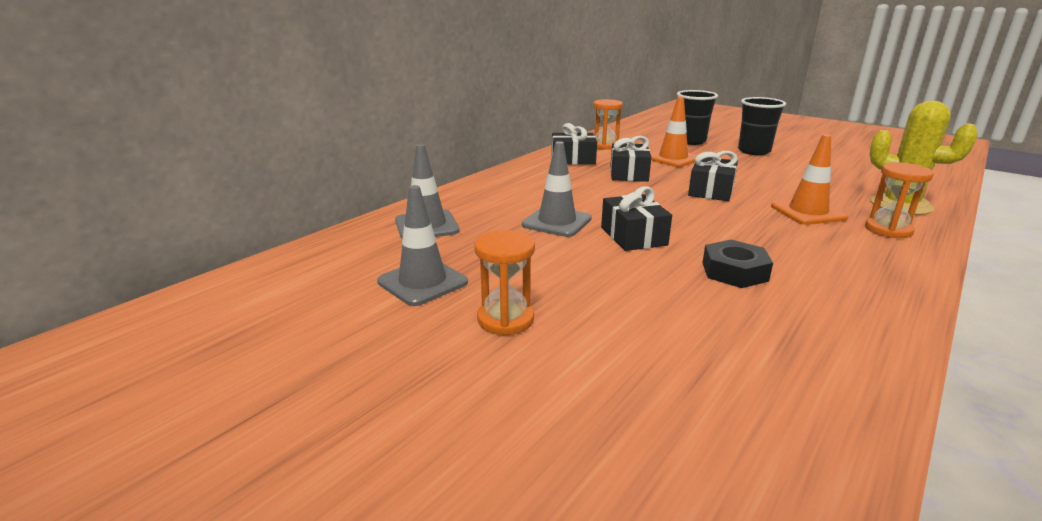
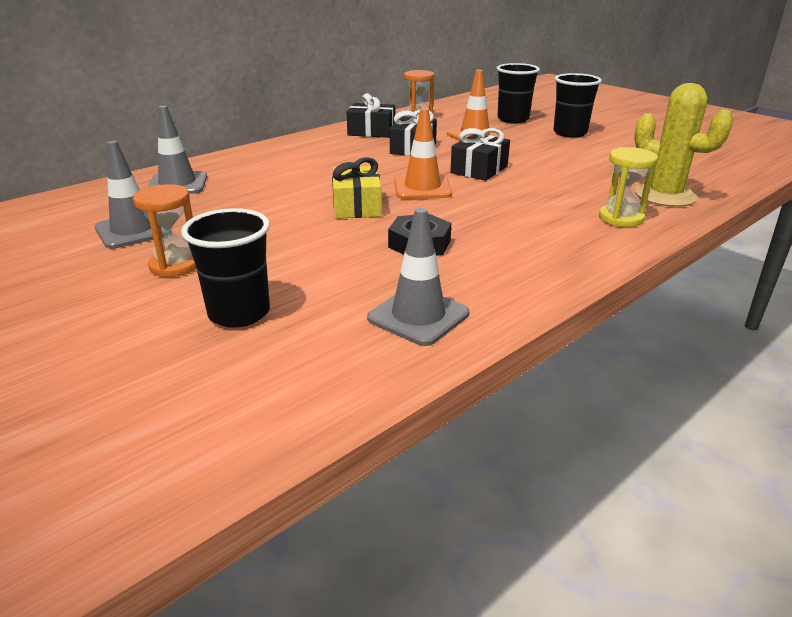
camera: 10 degrees right, 5 degrees up
(557, 222) = (298, 189): grey traffic cone -> grey traffic cone (418, 316)
(628, 371) = (239, 313): none -> black cup
(633, 236) = (357, 206): black gift -> yellow gift
(807, 212) = (556, 196): orange traffic cone -> orange traffic cone (422, 188)
(888, 230) = (621, 218): orange hourglass -> yellow hourglass

